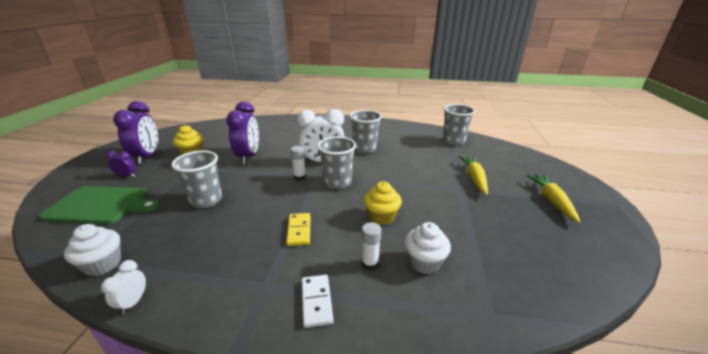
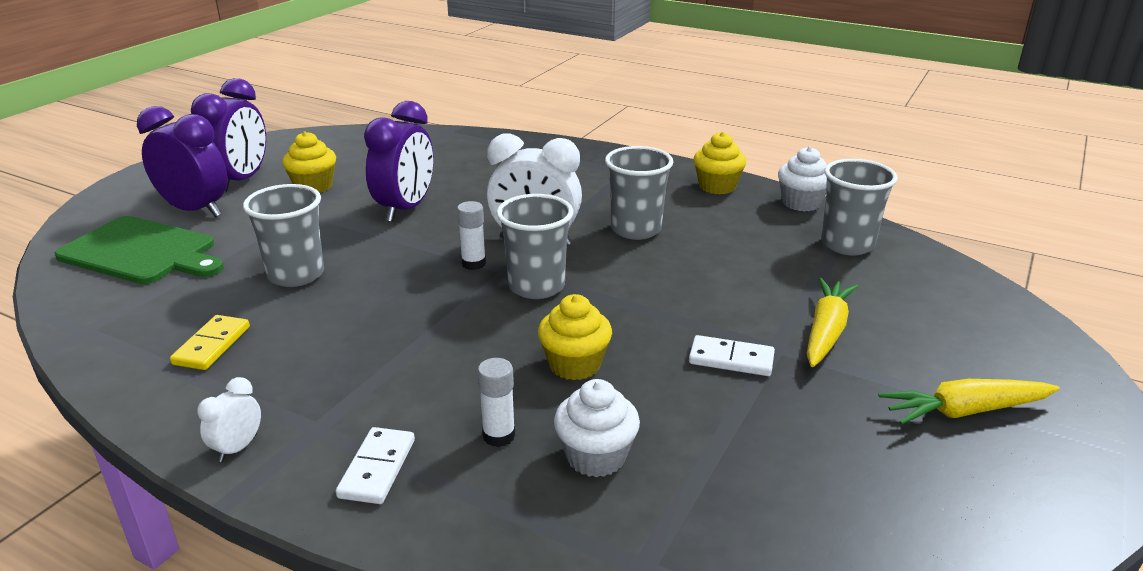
camera: 20 degrees right, 0 degrees up
(103, 264) = (112, 341): white cupcake -> white cupcake (801, 203)
(126, 176) = (195, 210): purple clock -> purple clock, size x2.13
(133, 302) = (129, 402): white clock -> white clock (237, 448)
(299, 230) = (416, 356): yellow domino -> yellow domino (212, 345)
(385, 126) = (717, 186): none -> yellow cupcake
(447, 199) = (731, 359): none -> white domino
(552, 201) = (965, 411): yellow carrot -> yellow carrot turned 120 degrees counterclockwise

